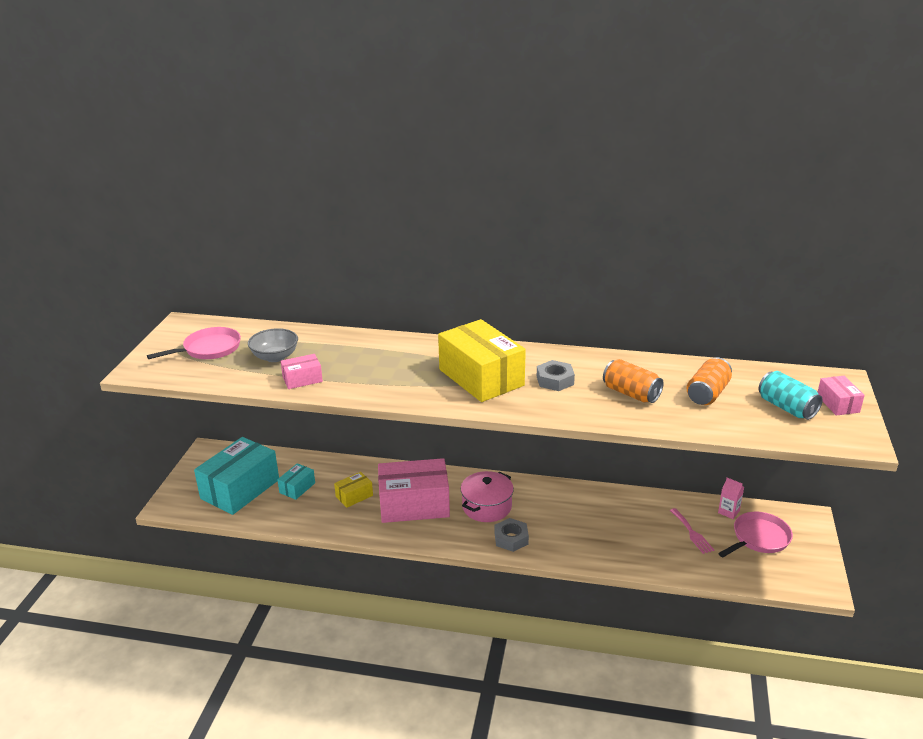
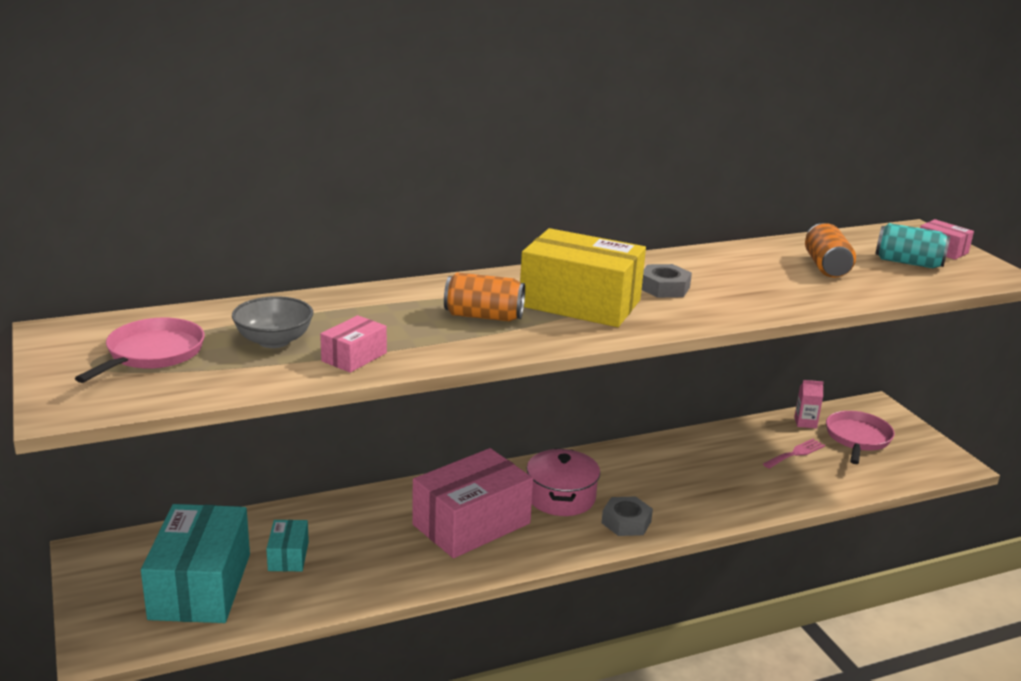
camera: 35 degrees left, 5 degrees down
(354, 496) = (381, 540): yellow box -> none
(631, 393) = (758, 282): orange can -> orange can (484, 316)
(692, 533) = (795, 453): pink fork -> pink fork turned 75 degrees counterclockwise

